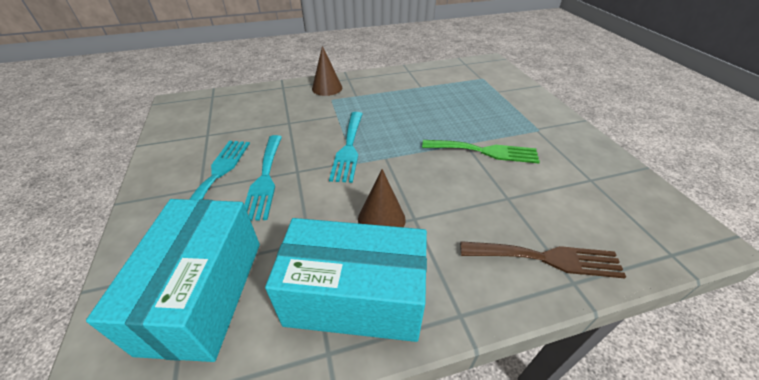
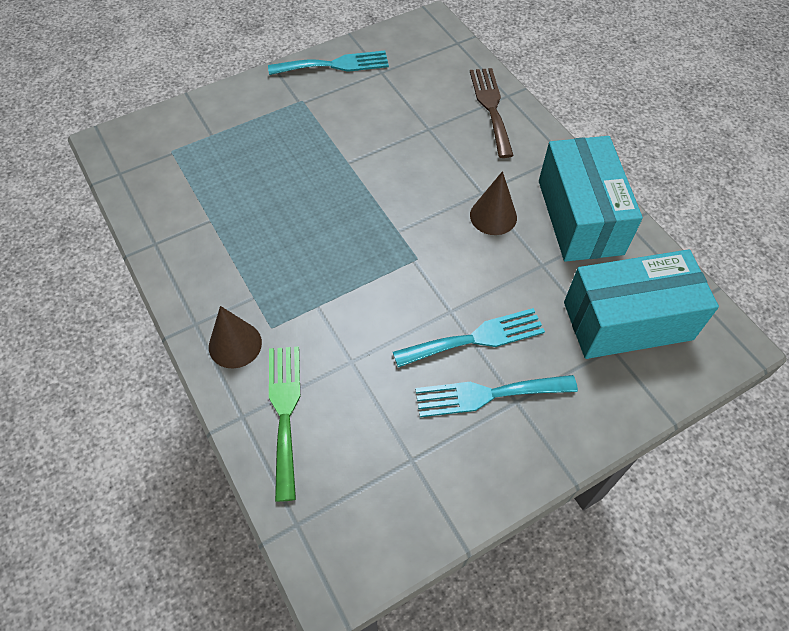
camera: 105 degrees left, 15 degrees up
(348, 148) = (391, 271): turquoise fork -> turquoise fork (334, 65)
(485, 151) = (359, 145): green fork -> green fork (285, 412)

